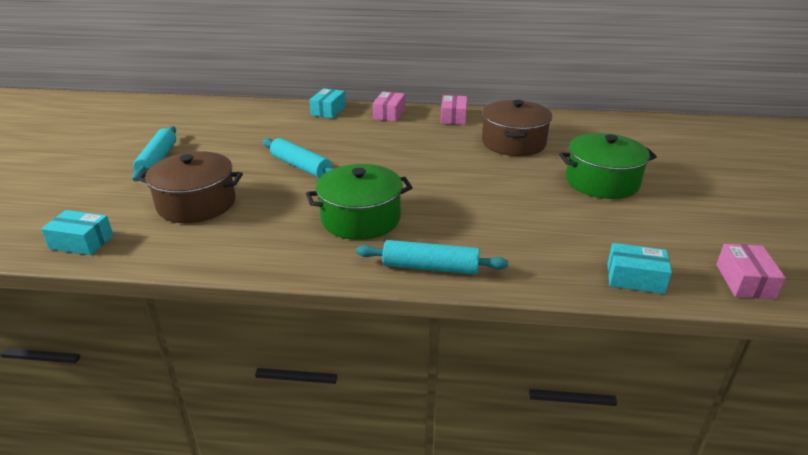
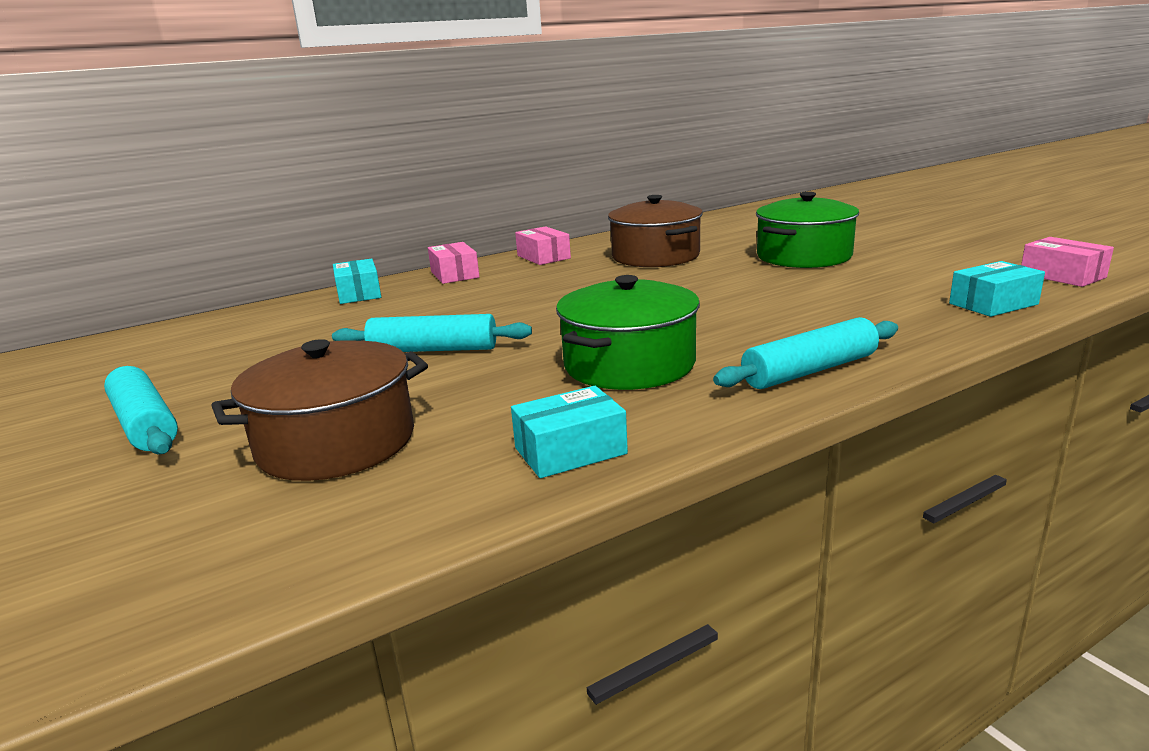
camera: 35 degrees left, 10 degrees down
(81, 242) = (177, 584): turquoise box -> turquoise box (570, 451)

